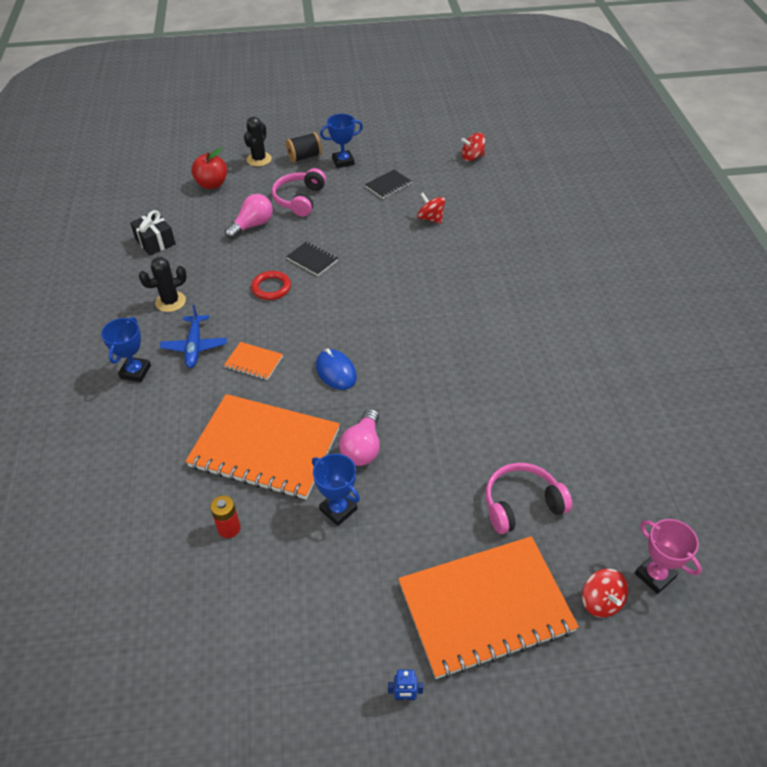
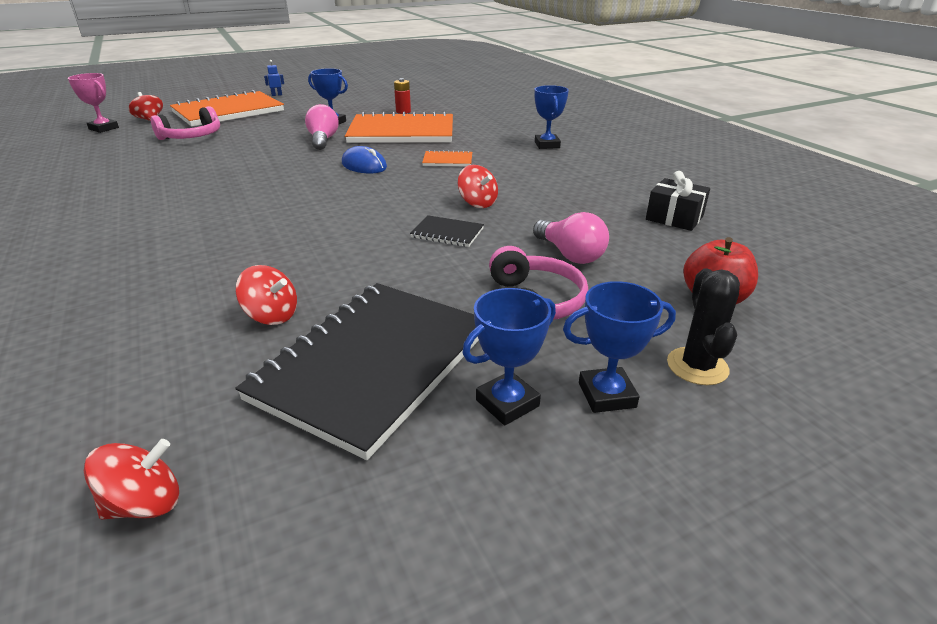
camera: 160 degrees right, 15 degrees down
(170, 302) = (576, 179): black cactus -> none
(194, 346) = (513, 161): blue plane -> none
(252, 225) = (570, 255): pink light bulb -> pink light bulb turned 60 degrees counterclockwise
(271, 288) = (477, 203): red ring -> red spinning top
(304, 157) = (606, 395): black spool -> blue trophy
(388, 185) = (373, 364): black notebook -> black notebook, size x2.39

